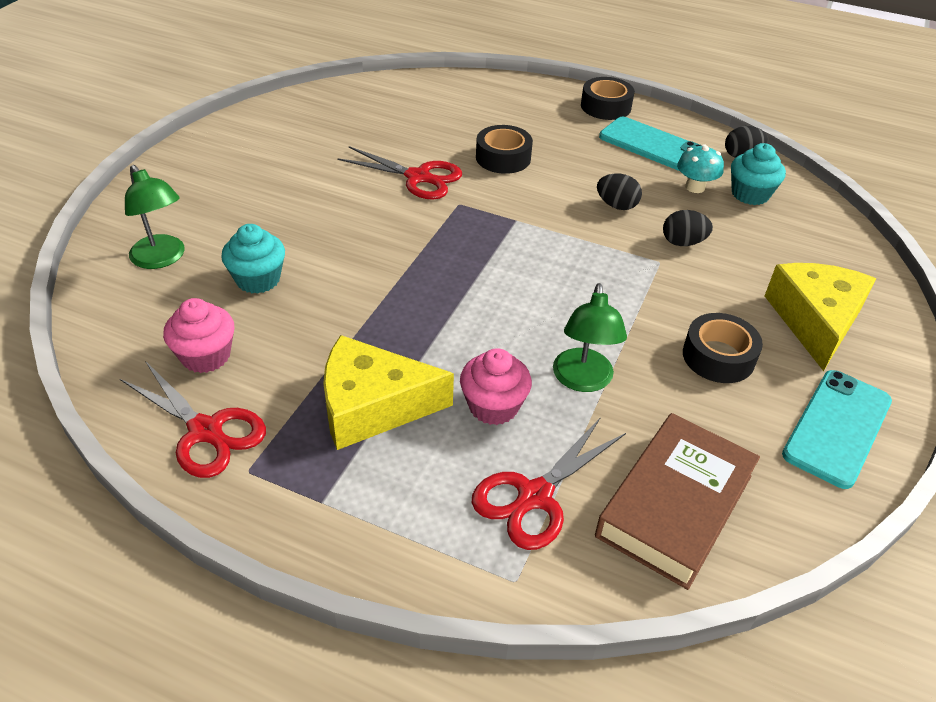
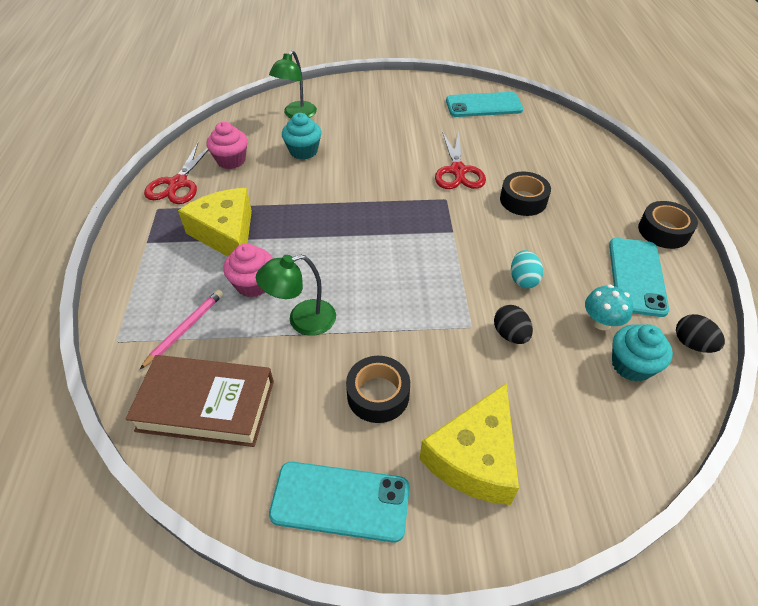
camera: 65 degrees right, 5 degrees up
(316, 114) = (484, 105): none -> turquoise phone
(535, 496) = (185, 329): red scissors -> pink pencil
(616, 205) = (523, 279): black egg -> turquoise egg
(815, 321) = (474, 457): yellow cheese -> yellow cheese turned 135 degrees clockwise

